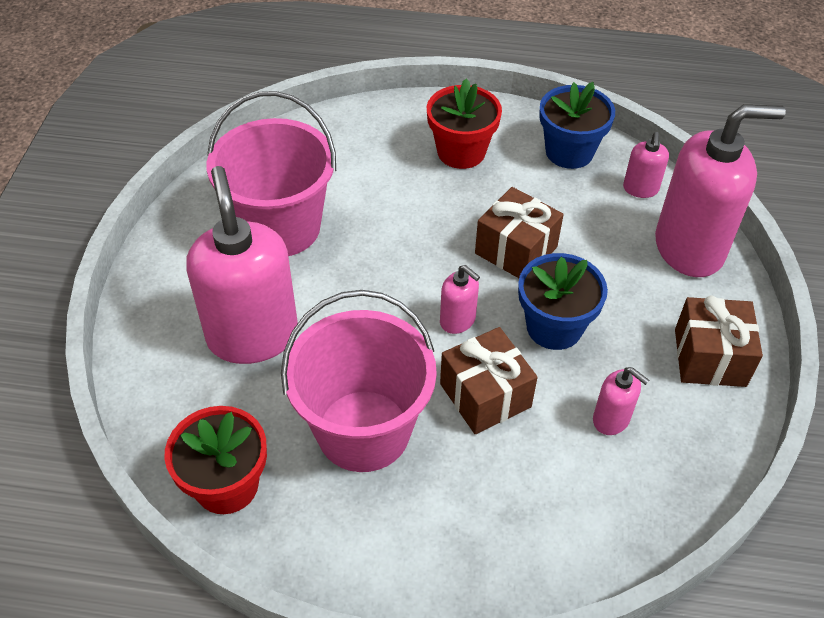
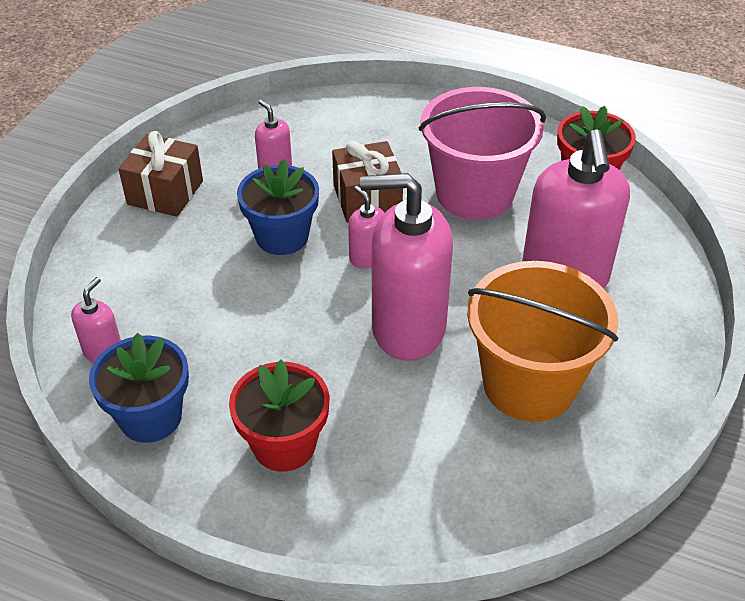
camera: 165 degrees left, 5 degrees down
(280, 227) = (529, 384): pink bucket -> orange bucket
(516, 250) = (280, 310): brown gift -> none
(689, 248) = (105, 280): pink soap dispenser -> pink soap dispenser (407, 328)

